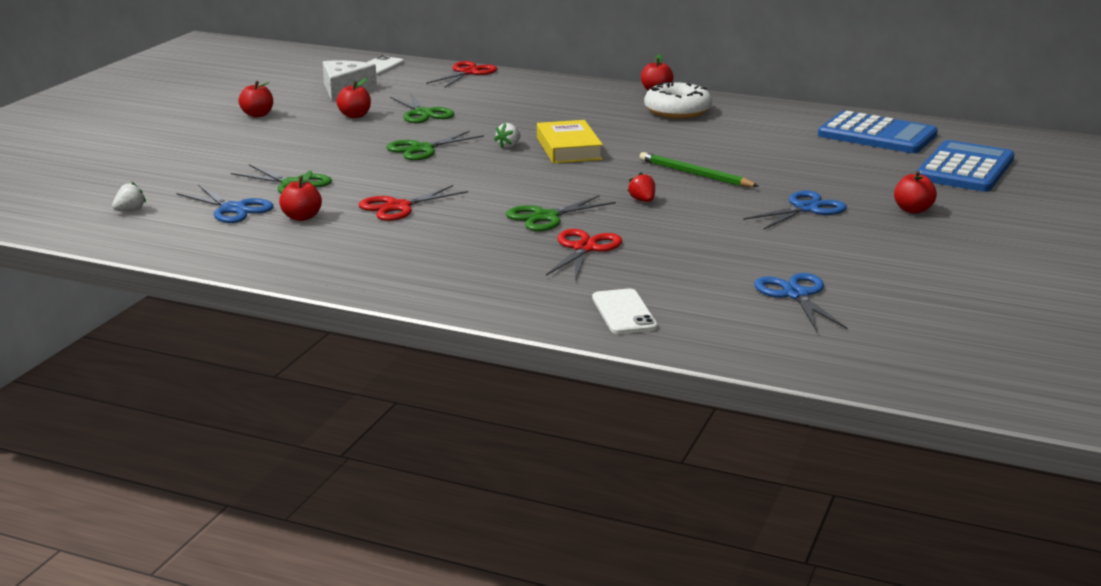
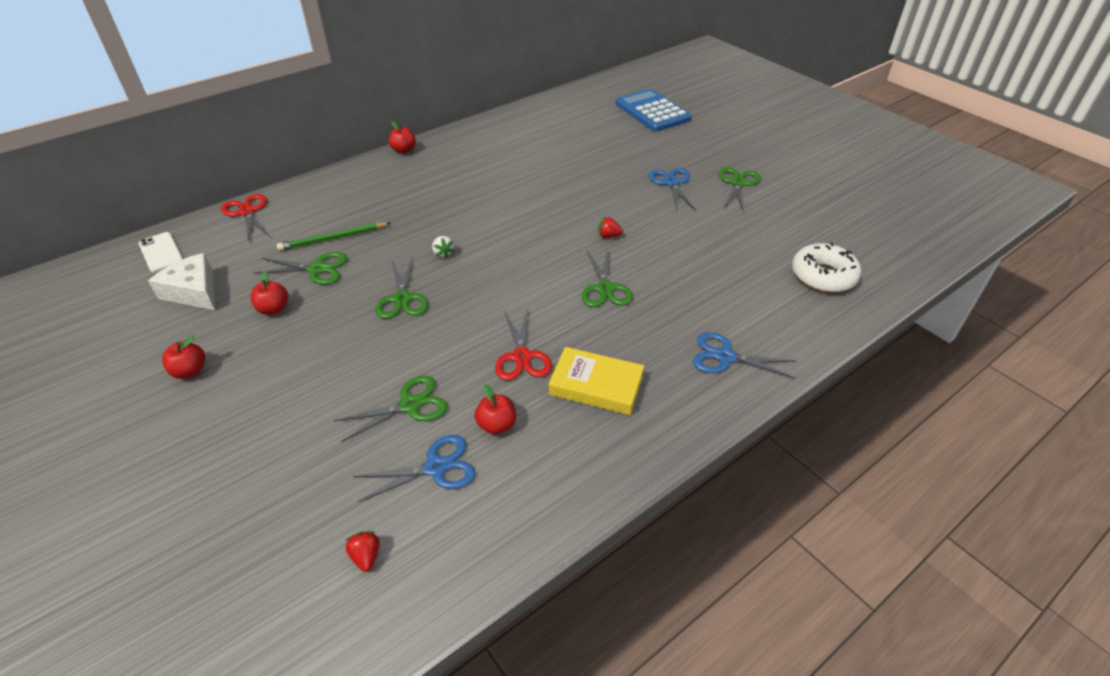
camera: 60 degrees left, 20 degrees up
(130, 210) = (366, 556): white strawberry -> red strawberry
(569, 148) = (478, 228): yellow book -> yellow book (596, 385)
(585, 248) = (676, 293): red scissors -> none
(624, 312) = (795, 317): white phone -> none
(677, 111) = (454, 158): white donut -> white donut (823, 276)
(695, 174) = (579, 198): green pencil -> green pencil (333, 239)
(796, 295) = (801, 240): blue scissors -> blue scissors (725, 357)
(872, 241) = (738, 183): none -> green scissors
(877, 135) = (574, 113): blue calculator -> none
(913, 210) = (700, 151): red apple -> none

